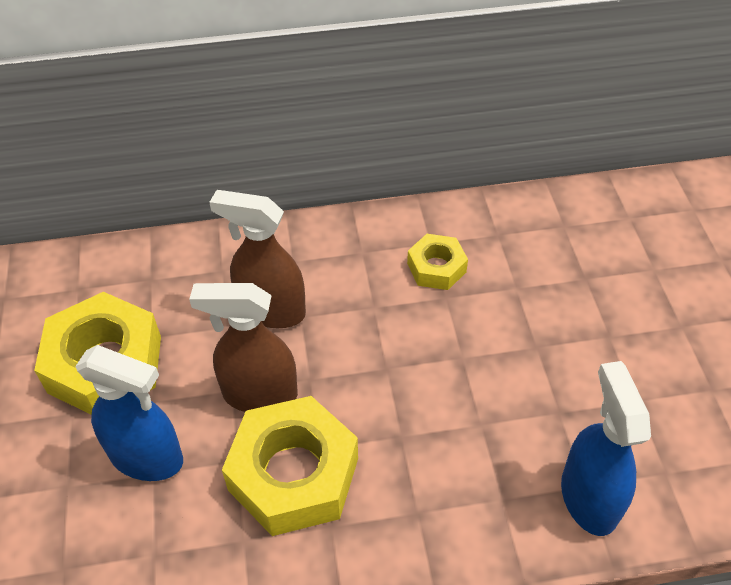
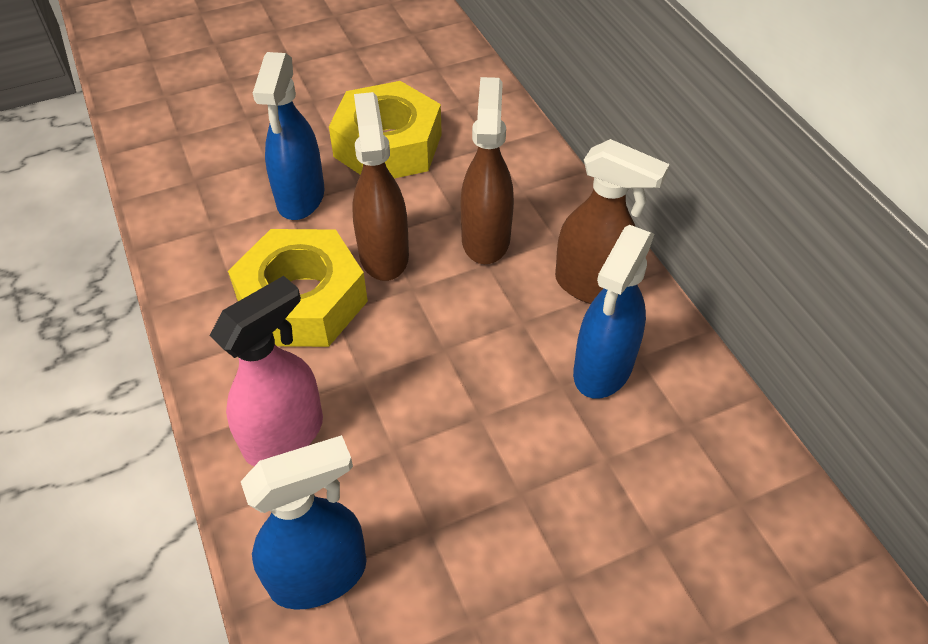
camera: 75 degrees right, 0 degrees up
(353, 251) = (593, 286): none -> brown spray bottle
(436, 267) = (602, 369): yellow nut -> blue spray bottle
(449, 508) = (285, 435): none -> pink spray bottle

